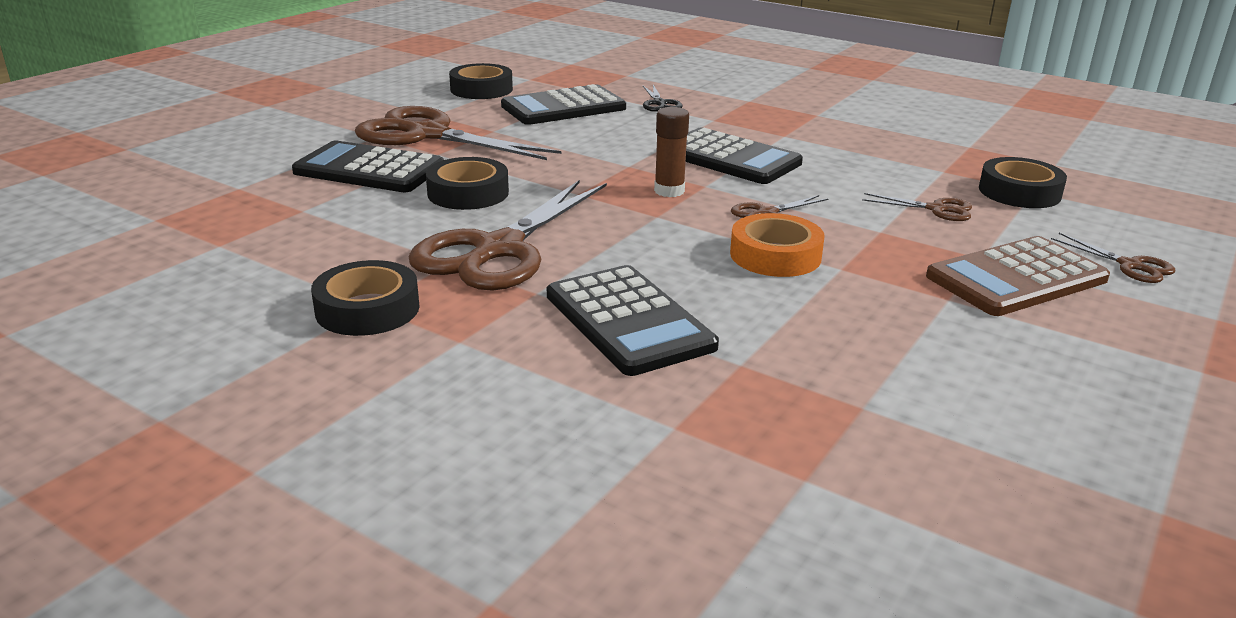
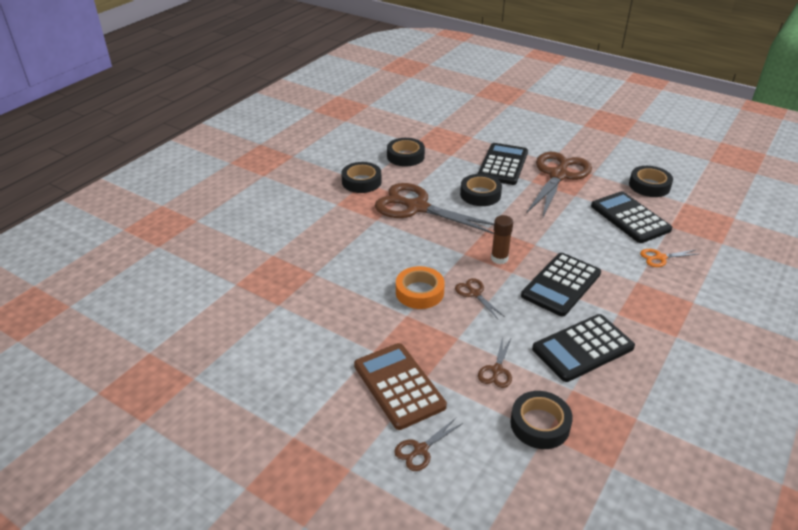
camera: 90 degrees right, 10 degrees up
(276, 256) = (405, 156): none -> black tape
(628, 321) = (351, 244): black calculator -> black calculator (583, 348)
(659, 103) = (660, 257): black scissors -> orange scissors

